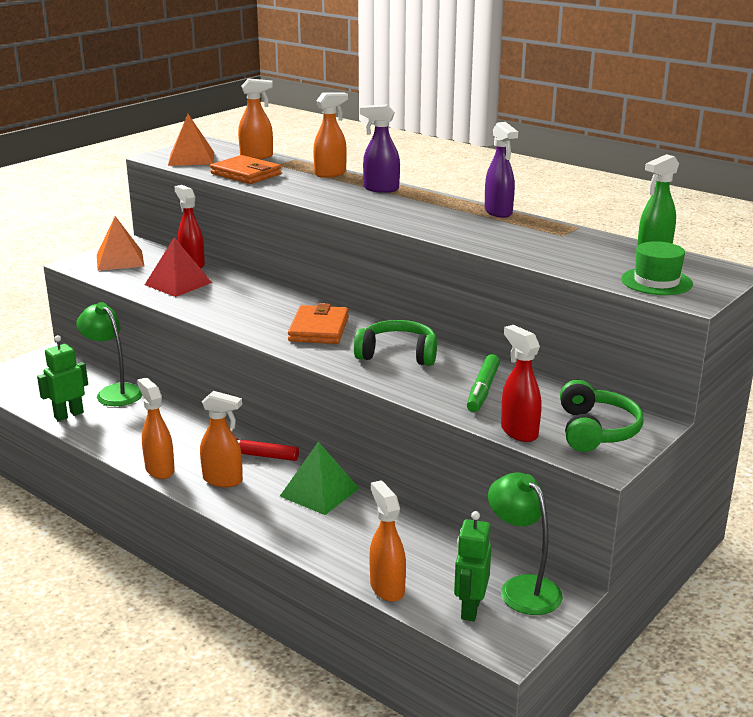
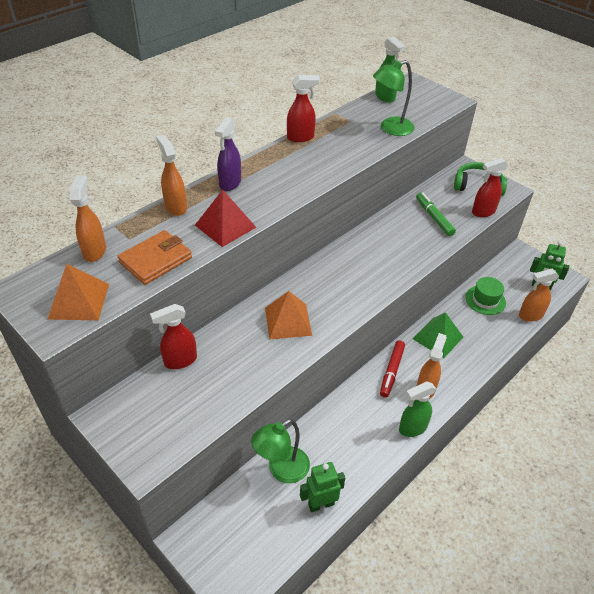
camera: 85 degrees left, 20 degrees up
(68, 415) = (321, 504): green robot -> green robot turned 105 degrees clockwise
(120, 260) = (149, 422): orange pyramid -> orange pyramid (288, 321)
(159, 469) = (412, 428): orange spray bottle -> green spray bottle
(178, 283) = (227, 370): red pyramid -> red pyramid (225, 226)
(319, 329) = (340, 282): orange wallet -> none
(398, 354) = (384, 247): green headphones -> none
(482, 390) = (434, 217): green marker -> green marker turned 135 degrees counterclockwise
(498, 212) = (301, 137): purple spray bottle -> red spray bottle
(522, 587) = (520, 265): green lamp -> green lamp (390, 128)
(656, 282) = (430, 105): green hat -> green hat (485, 300)

